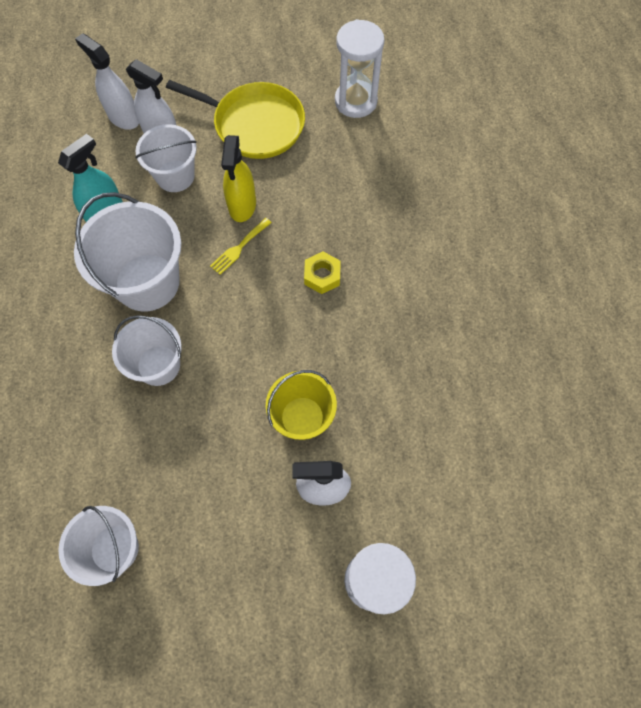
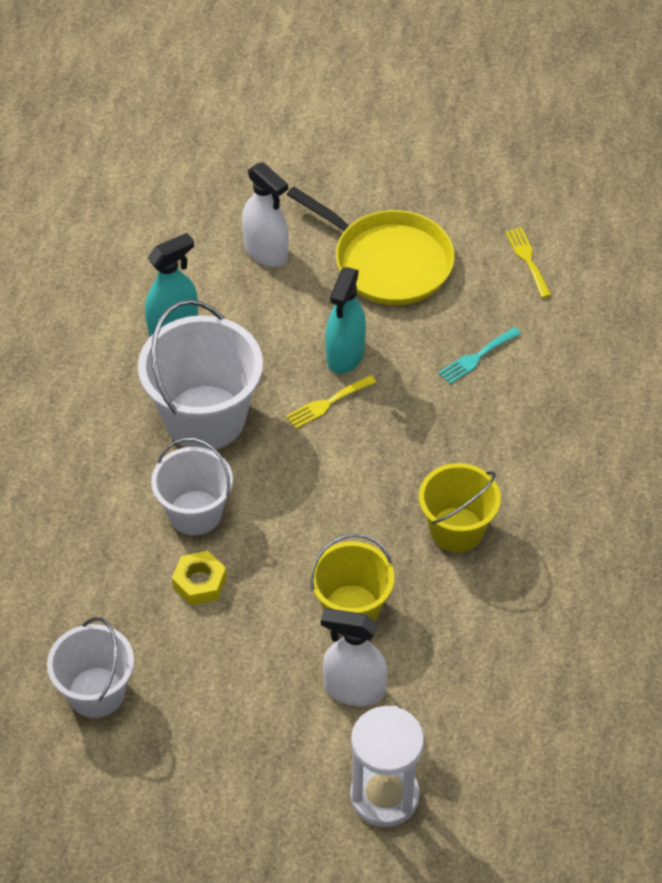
camera: 15 degrees right, 15 degrees down
(123, 117) = (223, 219): white spray bottle -> none
(175, 176) = (270, 303): white bucket -> none
(242, 205) = (345, 355): yellow spray bottle -> turquoise spray bottle
(322, 276) = (422, 457): yellow nut -> yellow nut (199, 582)
(340, 185) = (476, 357): none -> turquoise fork
(355, 101) = (527, 259): white hourglass -> yellow fork
(364, 329) = (456, 529): none -> yellow bucket

